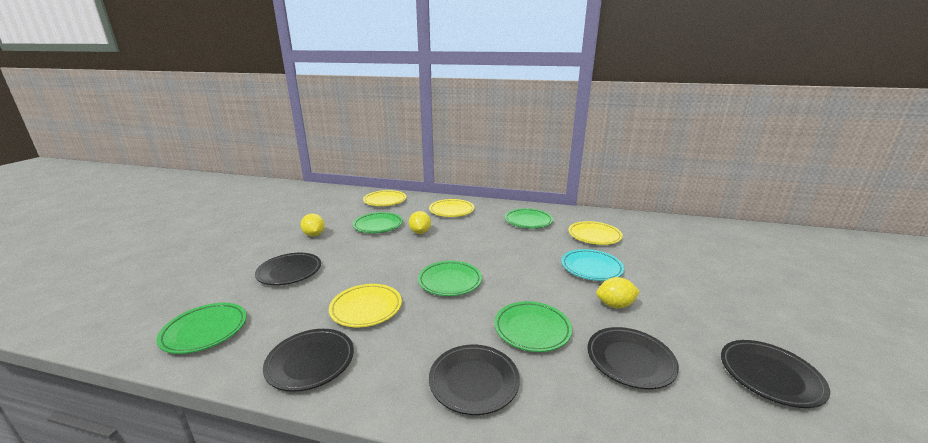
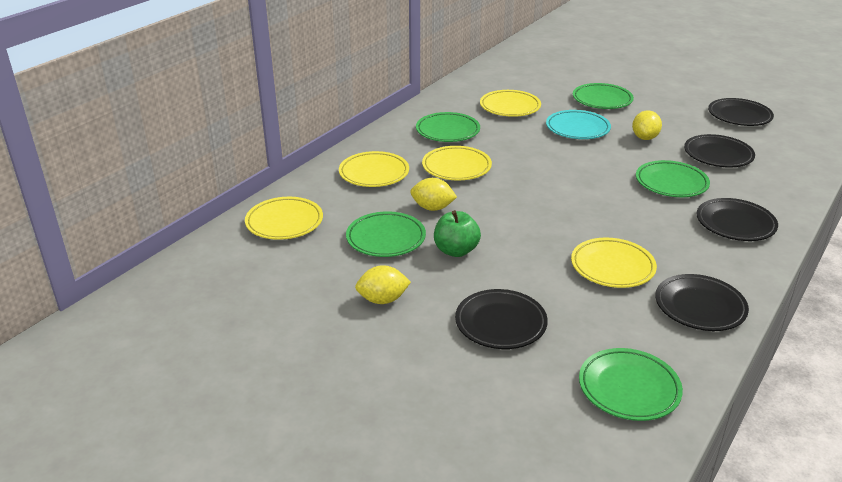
camera: 70 degrees left, 10 degrees up
(371, 246) = (456, 250): none -> green apple
(450, 281) = (574, 208): green plate -> green plate (602, 100)
(479, 231) = (456, 167): none -> yellow plate

